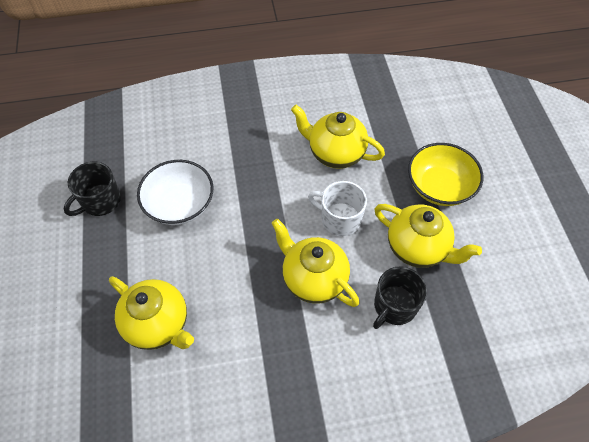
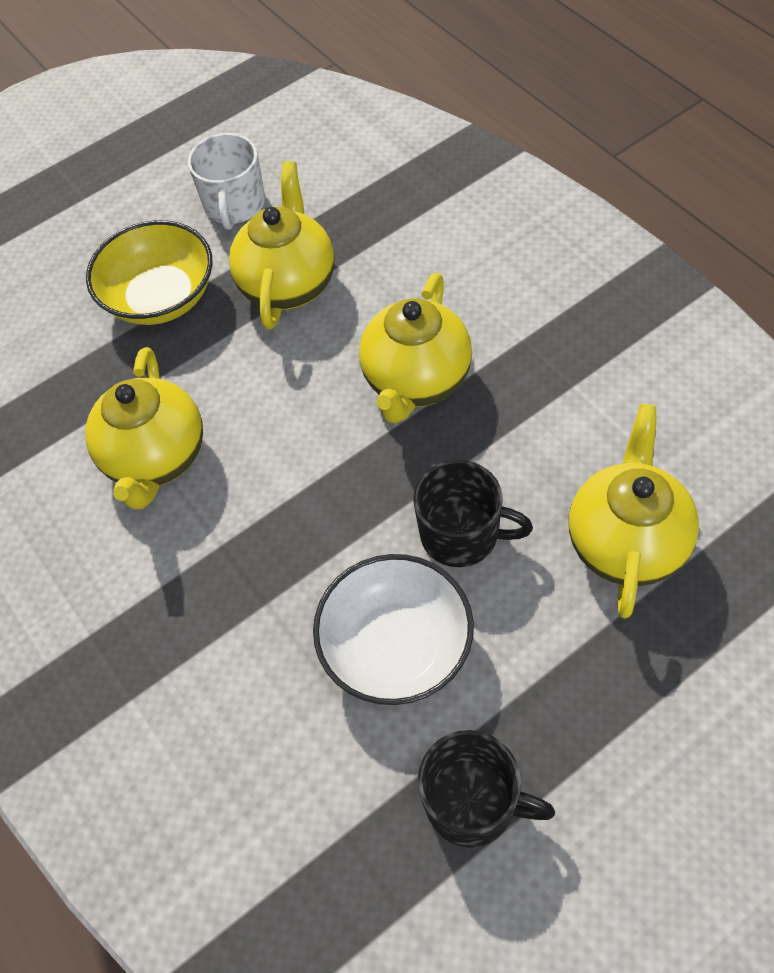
camera: 110 degrees left, 0 degrees up
(339, 219) = (290, 395): white mug -> white mug (234, 205)
(394, 306) = (398, 275): black mug -> black mug (461, 534)

